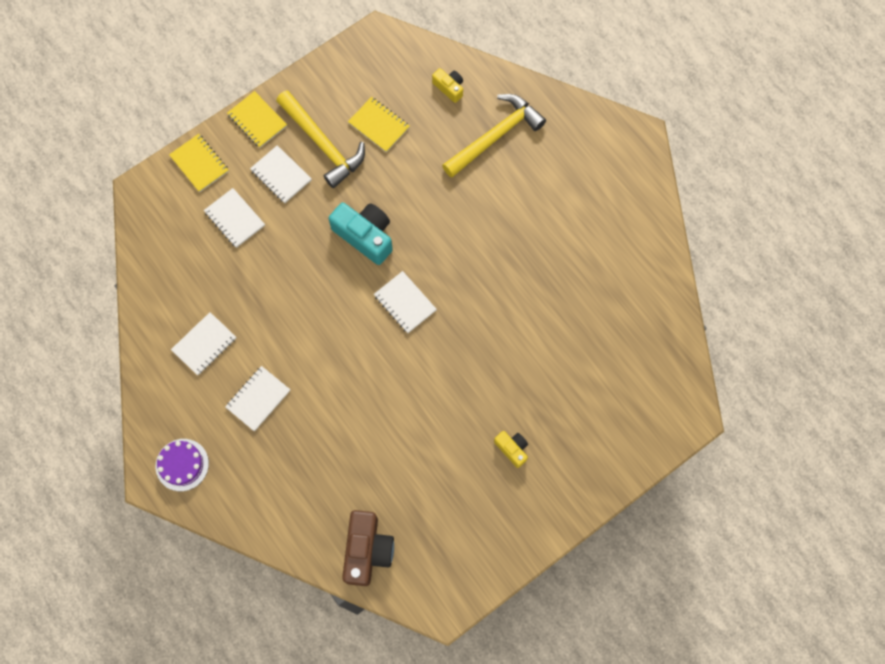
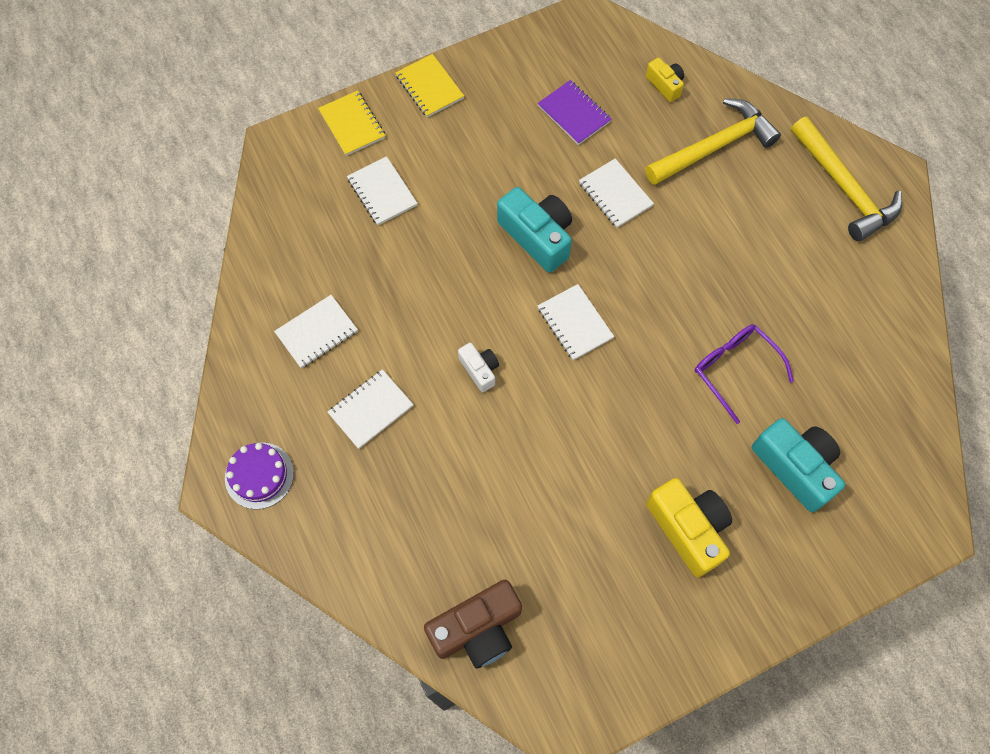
camera: 10 degrees right, 5 degrees down
(281, 175) = (447, 152): white notebook -> white notebook (615, 194)
(323, 144) = (503, 124): yellow hammer -> yellow hammer (844, 187)
(337, 353) = (479, 370): none -> white camera
(367, 550) = (477, 629): brown camera -> brown camera turned 45 degrees clockwise
(379, 125) = (574, 114): yellow notebook -> purple notebook
(512, 449) = (688, 529): yellow camera -> yellow camera, size x1.85
(533, 320) = (735, 370): none -> purple glasses
(586, 388) = (795, 467): none -> turquoise camera

